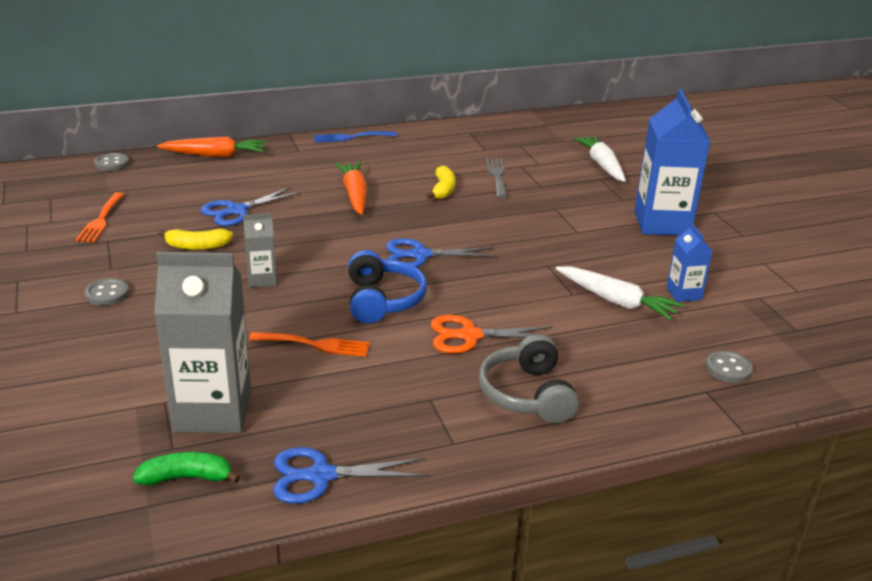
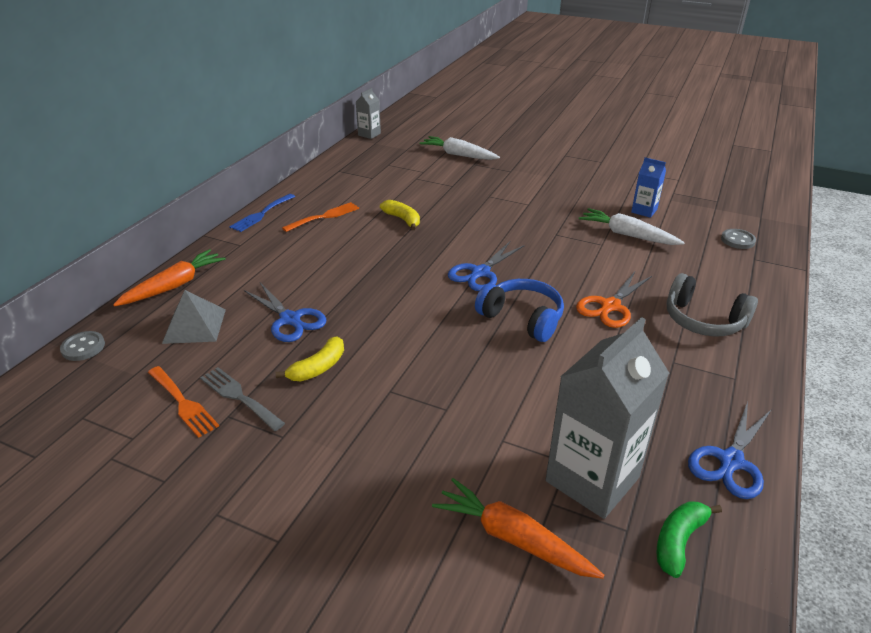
camera: 45 degrees left, 5 degrees up
(107, 294) = (327, 459): grey button -> none
(181, 184) = (194, 326): none -> grey pyramid
(237, 211) = (290, 319): blue scissors -> blue scissors turned 45 degrees counterclockwise
(262, 279) = (419, 359): grey carton -> grey carton (369, 134)
(315, 344) = (549, 378): orange fork -> orange fork (324, 216)
(355, 195) = (353, 255): orange carrot -> orange carrot (513, 538)
(497, 176) = (415, 192): grey fork -> grey fork (239, 397)
(616, 301) = (627, 235): white carrot -> white carrot turned 135 degrees counterclockwise
(662, 223) = (556, 175): blue carton -> none

